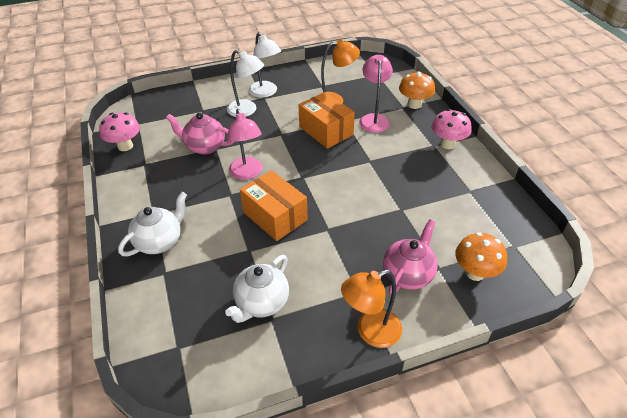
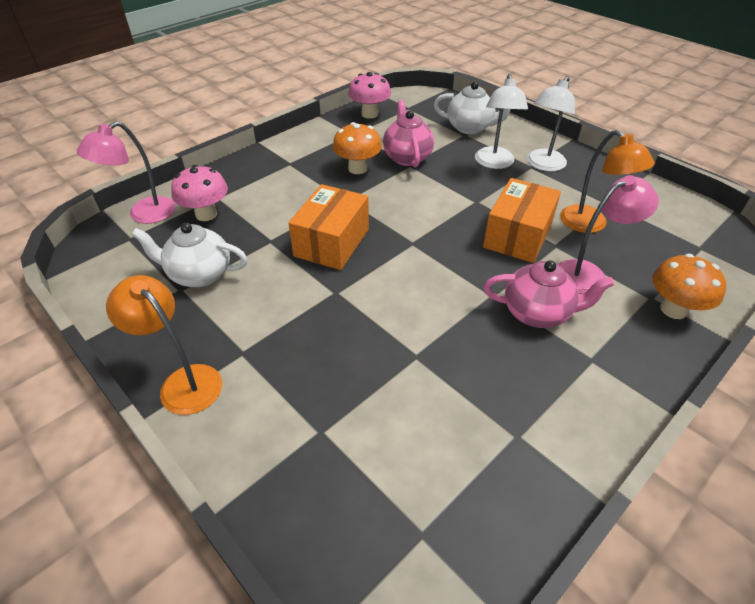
camera: 65 degrees right, 0 degrees up
(160, 241) = (254, 180): white teapot -> white teapot (470, 128)
(247, 173) = (387, 200): pink lamp -> pink lamp (143, 214)
(408, 274) = (293, 396): pink teapot -> pink teapot (537, 313)
(447, 144) = (612, 377): pink mushroom -> pink mushroom (206, 214)
(475, 273) = (332, 483): orange mushroom -> orange mushroom (357, 169)

